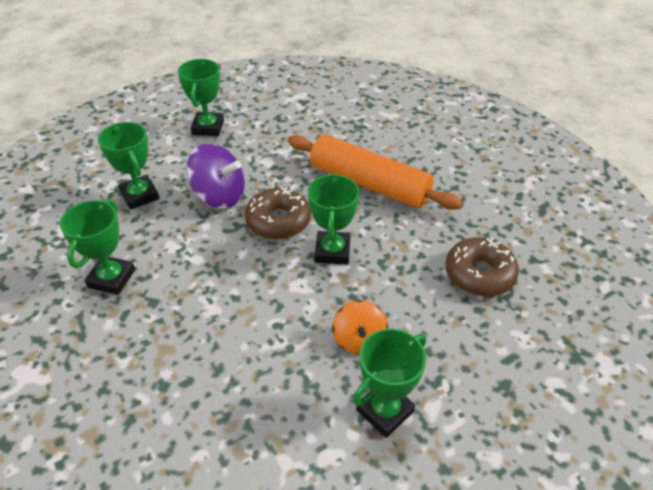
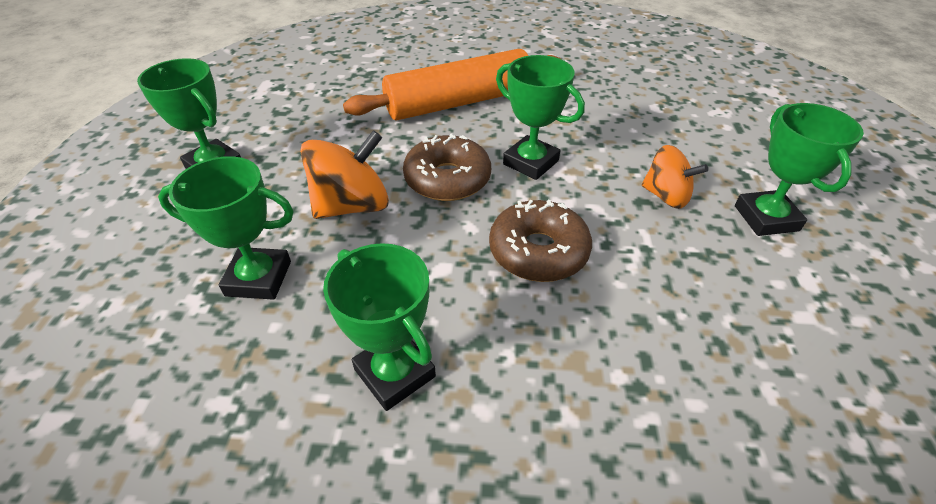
camera: 55 degrees left, 0 degrees up
(219, 196) = (352, 206): purple spinning top -> orange spinning top
(479, 274) = (633, 99): brown donut -> brown donut (538, 251)

